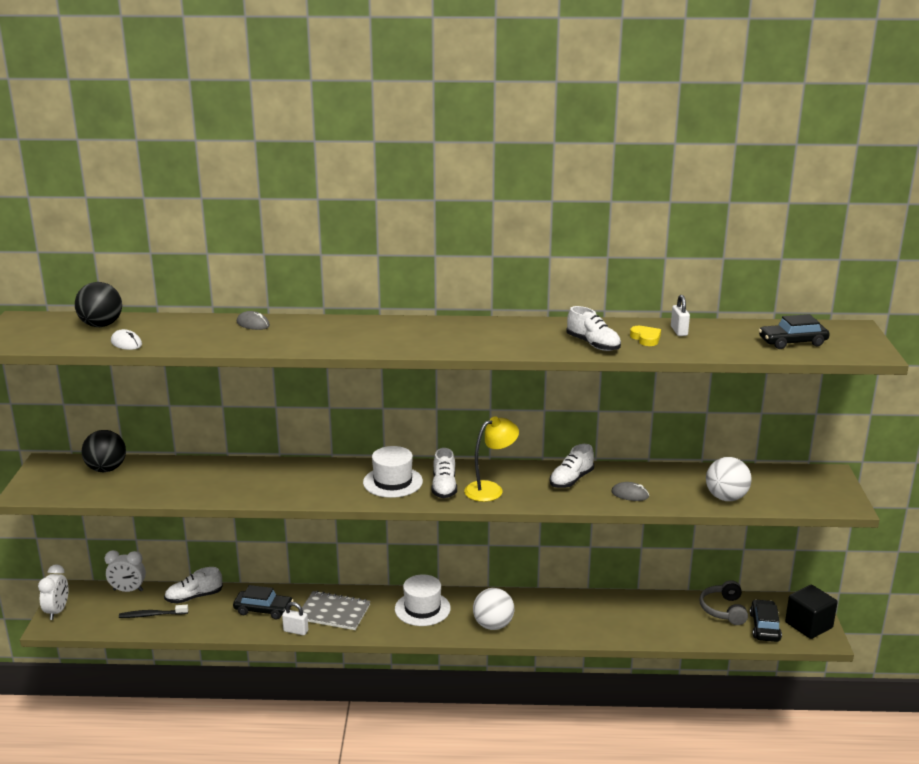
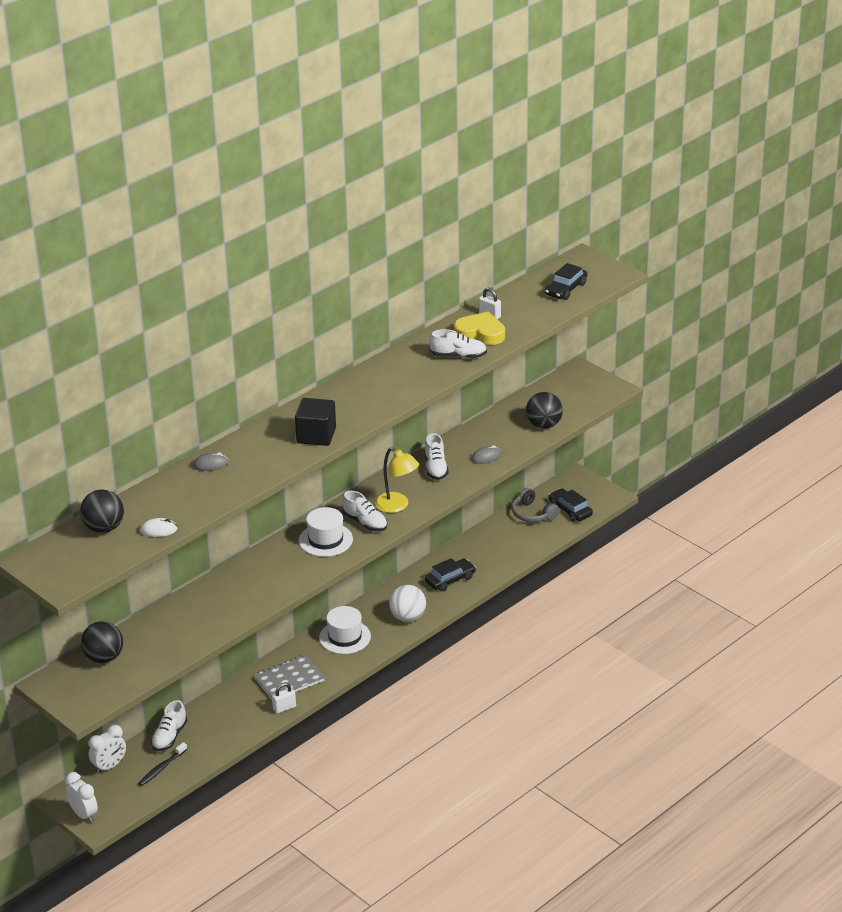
camera: 45 degrees left, 10 degrees up
(263, 610) = (237, 711): black car -> black car (450, 580)
(490, 489) = (397, 506): yellow lamp -> yellow lamp turned 120 degrees clockwise
(646, 338) = (480, 333): yellow heart -> yellow heart, size x1.76
(726, 498) = (544, 425): white ball -> black ball
(808, 625) = (593, 493): black cube -> black cube (316, 435)

